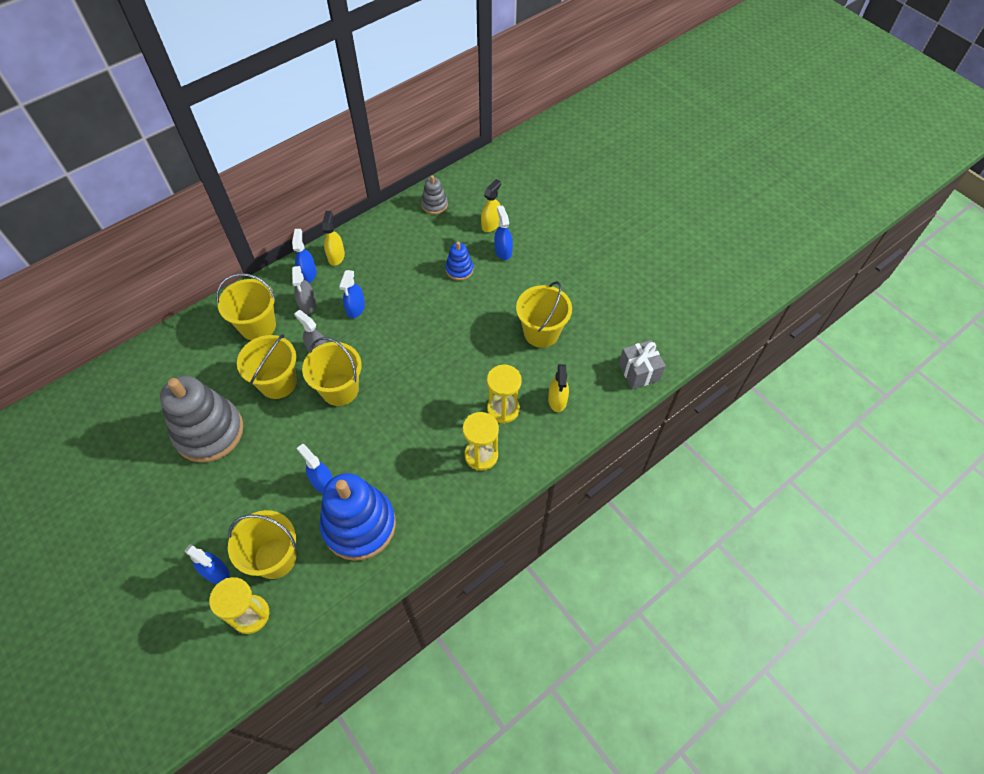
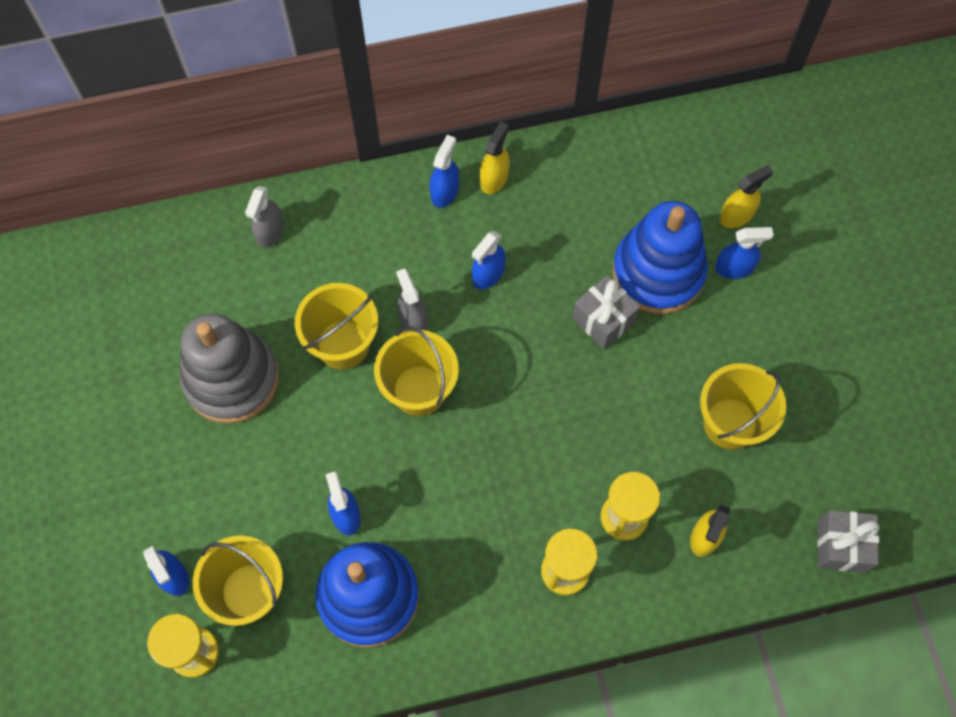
camera: 25 degrees right, 10 degrees up
(258, 326) = (348, 246): yellow bucket -> none
(307, 304) = (426, 240): grey spray bottle -> grey spray bottle (269, 232)
(434, 204) = (668, 148): grey stacking toy -> none
(438, 306) = (603, 320): none -> grey gift
(459, 269) = (658, 272): blue stacking toy -> blue stacking toy, size x2.15
(503, 251) = (734, 267): blue spray bottle -> blue spray bottle turned 75 degrees clockwise

